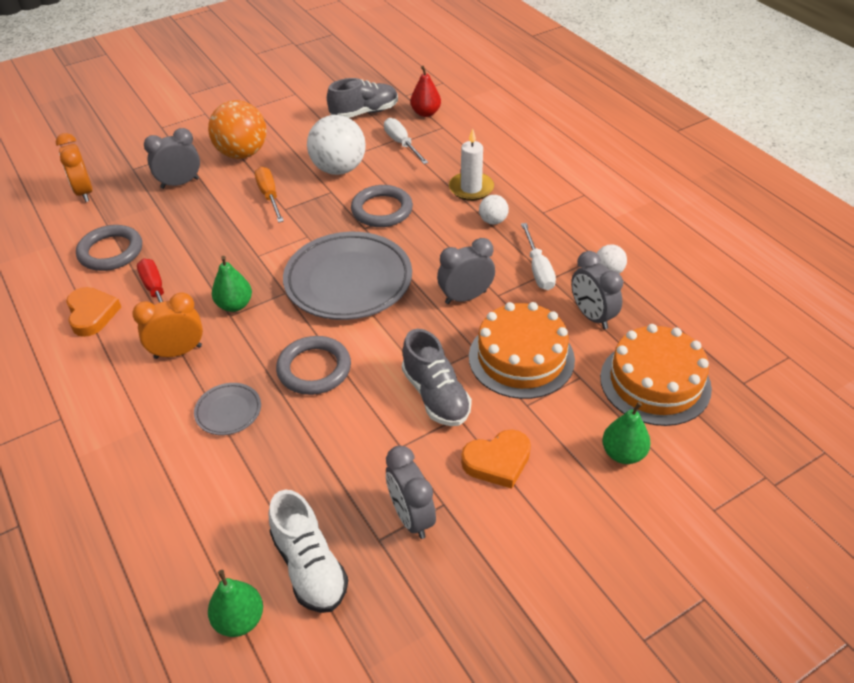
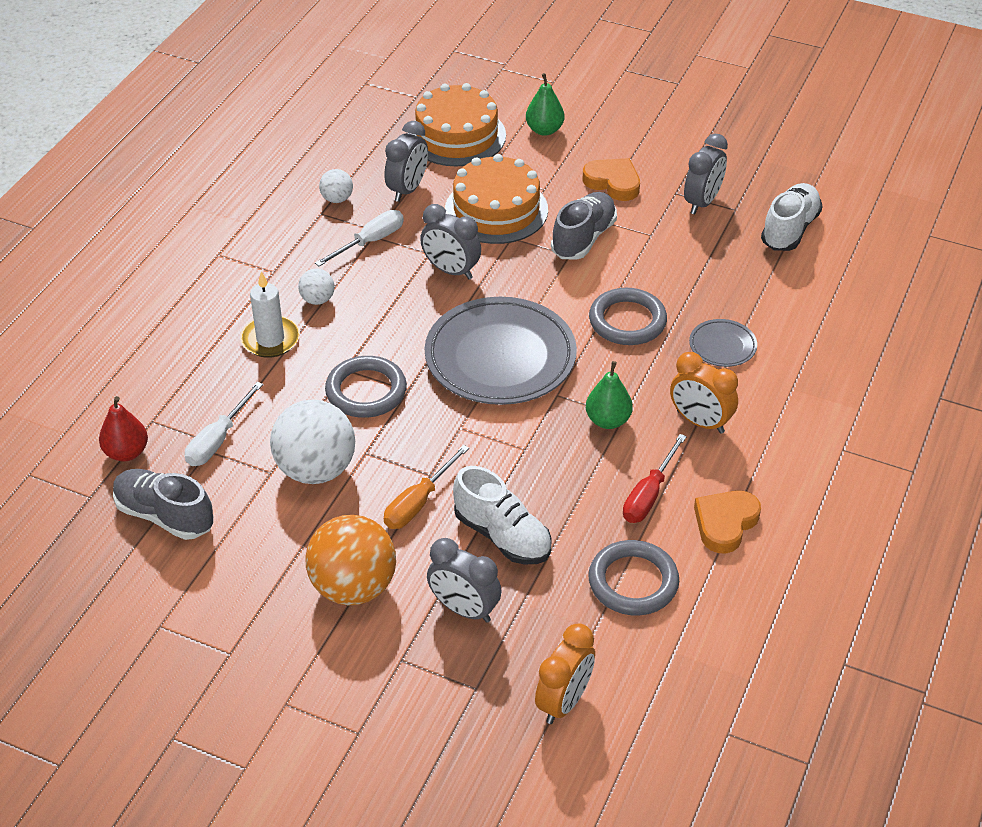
camera: 125 degrees left, 0 degrees up
(207, 217) = (502, 536): none -> white shoe
(239, 619) = (857, 241): green pear -> none

